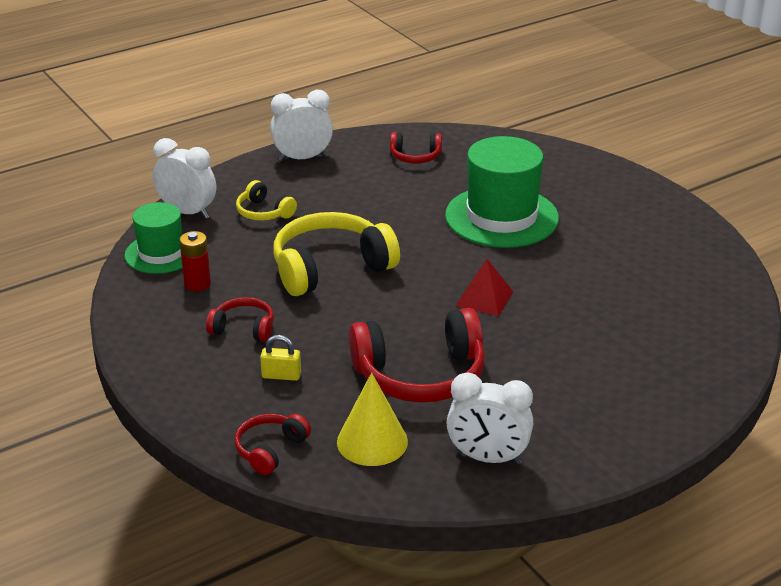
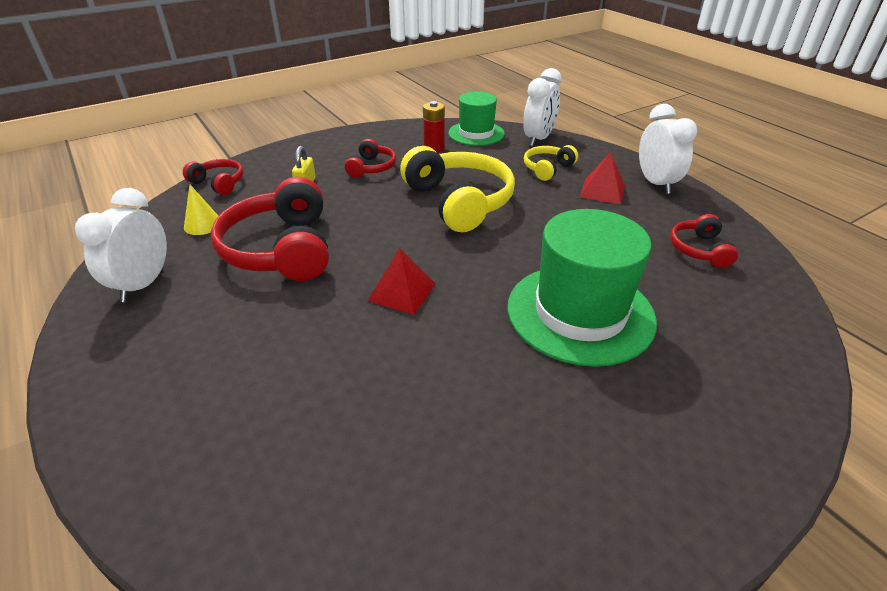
camera: 90 degrees right, 5 degrees up
(315, 187) = (602, 191): none -> red pyramid
(372, 441) = (203, 224): yellow cone -> yellow cone, size x0.62

